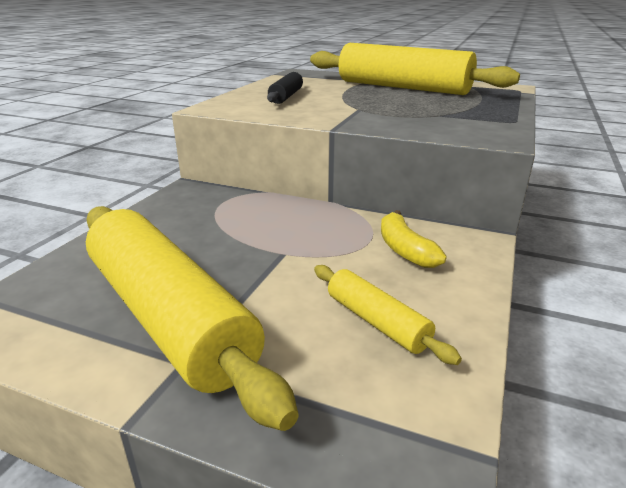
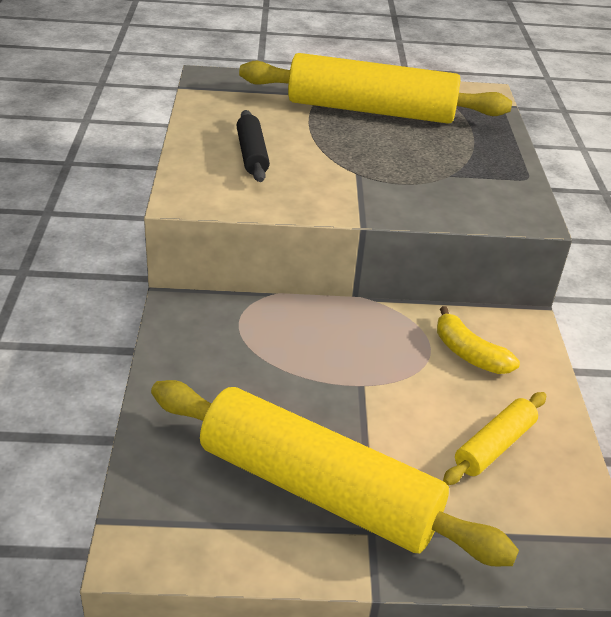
camera: 25 degrees left, 10 degrees up
(376, 322) = (494, 446): yellow rolling pin -> yellow rolling pin turned 75 degrees counterclockwise

